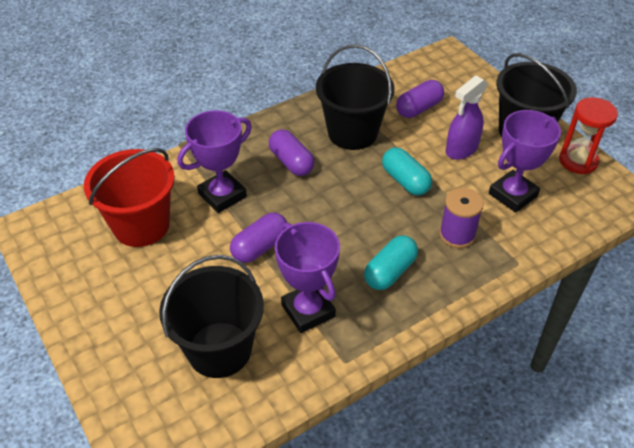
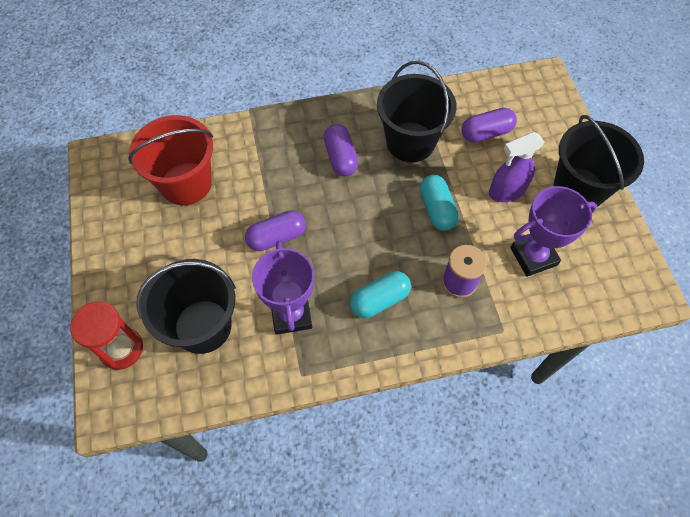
camera: 20 degrees right, 15 degrees up
(222, 195) = (265, 174): purple trophy -> none
(578, 161) = (618, 239): red hourglass -> red hourglass (121, 349)

